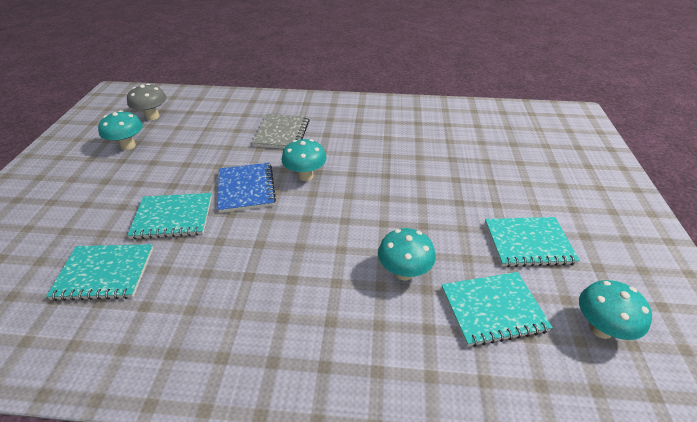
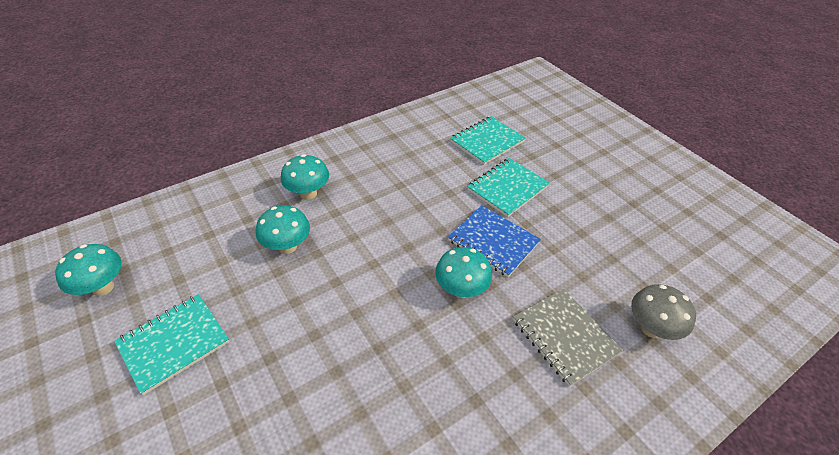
camera: 140 degrees right, 5 degrees up
(128, 146) = (661, 218): turquoise mushroom -> turquoise mushroom (308, 193)
(152, 116) = (721, 264): grey mushroom -> grey mushroom (651, 328)
(493, 309) = (200, 256): turquoise notebook -> none

